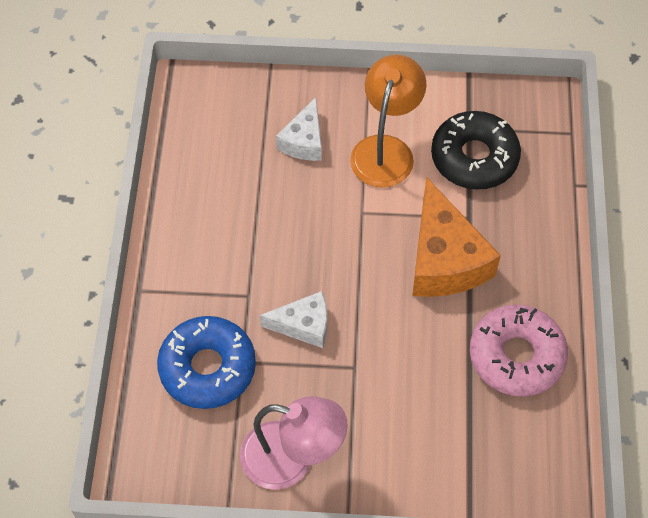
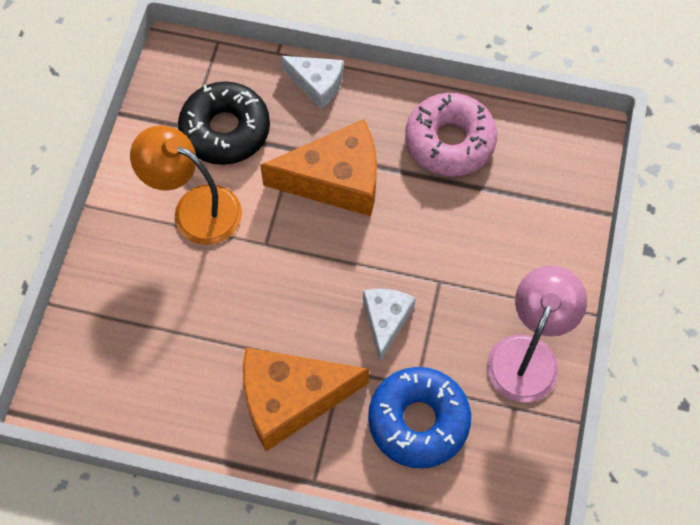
camera: 80 degrees left, 5 degrees up
(213, 259) = (290, 399): none -> orange cheese
(304, 141) = (163, 285): white cheese -> white cheese (317, 84)

